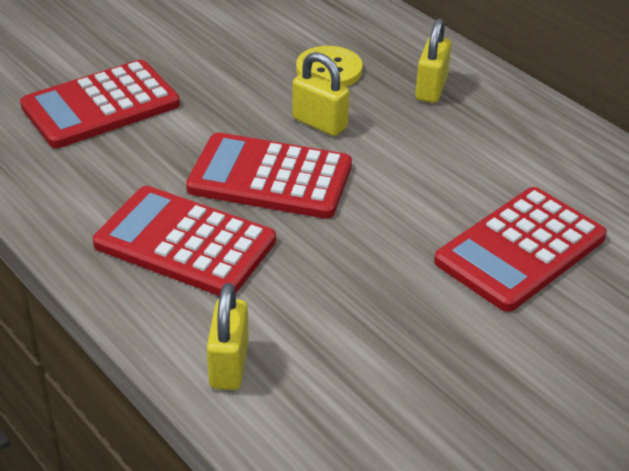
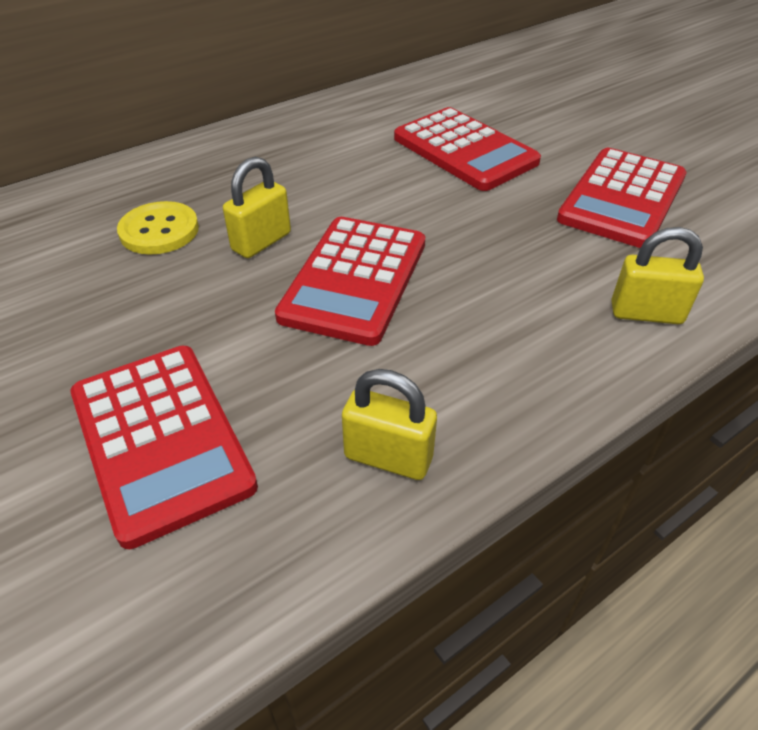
camera: 85 degrees left, 5 degrees up
(185, 243) = (468, 345): red calculator -> red calculator (622, 198)
(431, 89) = (221, 171): yellow padlock -> yellow padlock (388, 457)

